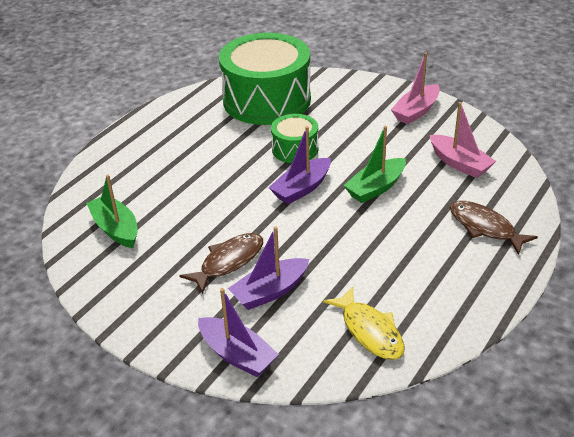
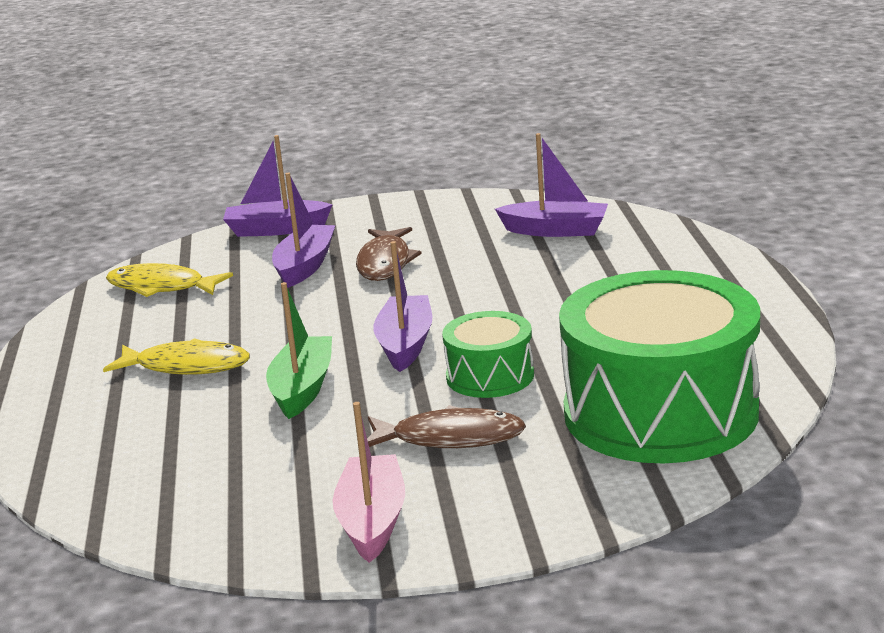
camera: 140 degrees right, 15 degrees down
(116, 229) = (556, 230): green boat -> purple boat
(415, 238) = (186, 366): none -> yellow fish
(459, 163) = (204, 474): pink boat -> none
(485, 227) = (96, 415): brown fish -> brown fish (450, 438)

